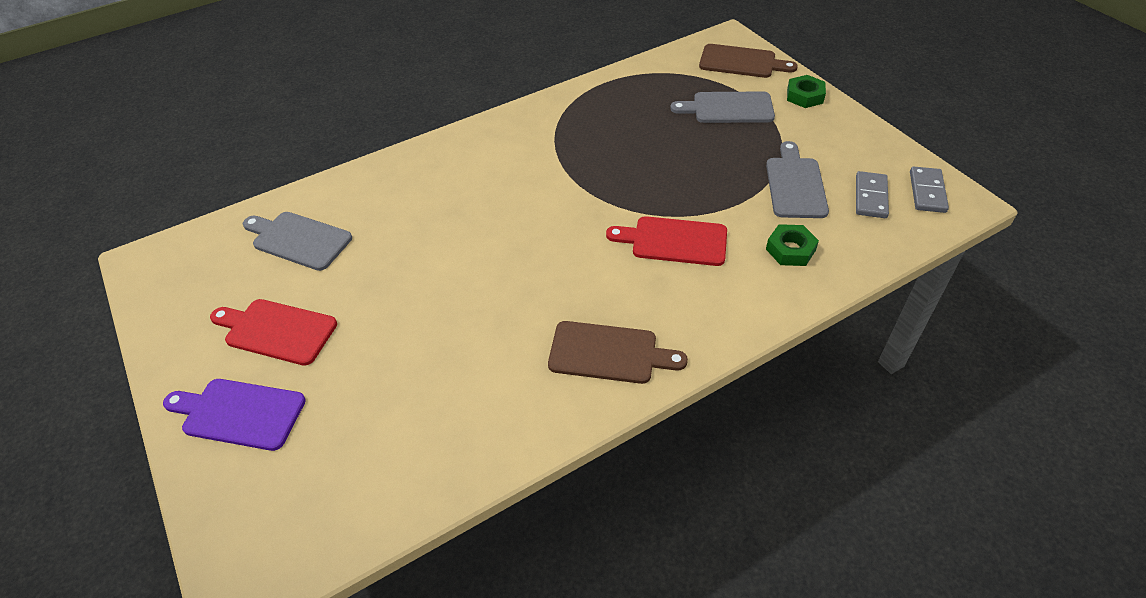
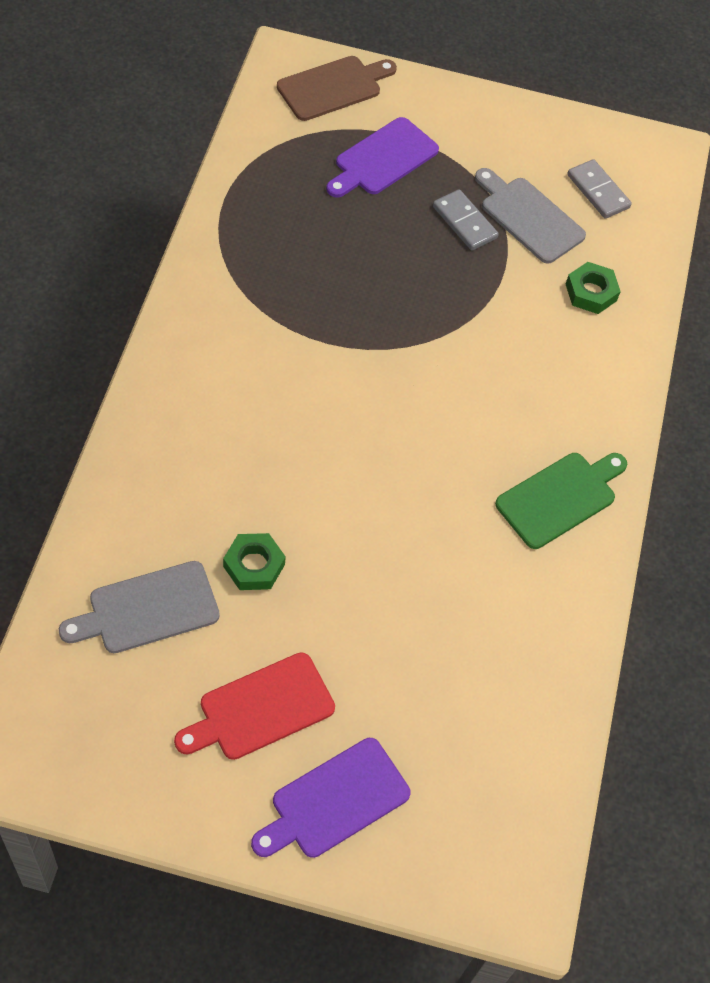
camera: 55 degrees left, 10 degrees up
(609, 353) = (560, 497): brown cutting board -> green cutting board
(674, 241) = (494, 350): red cutting board -> none
(728, 108) = (383, 159): grey cutting board -> purple cutting board
(804, 96) = (436, 100): green nut -> green nut (254, 565)
(927, 192) = (633, 156): grey domino -> grey domino (464, 222)

